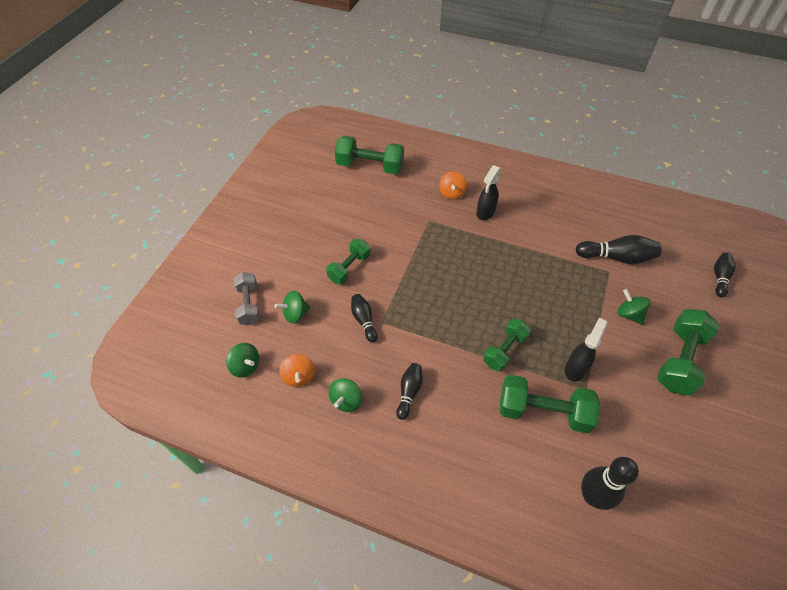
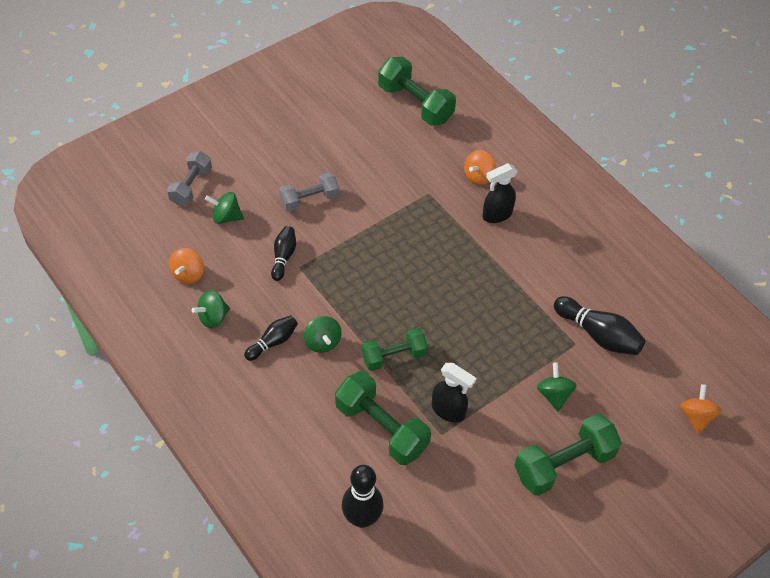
camera: 30 degrees right, 0 degrees up
(246, 366) = (150, 240): green spinning top -> green spinning top (322, 342)
(349, 268) = (309, 200): green dumbbell -> grey dumbbell
(575, 368) = (448, 411): black spray bottle -> black spray bottle turned 60 degrees clockwise
(719, 278) = (696, 417): black bowling pin -> orange spinning top

